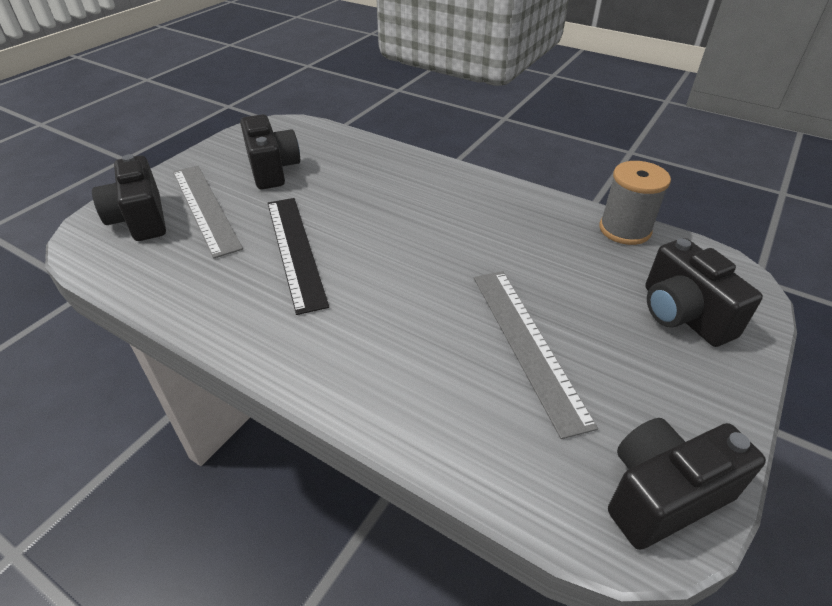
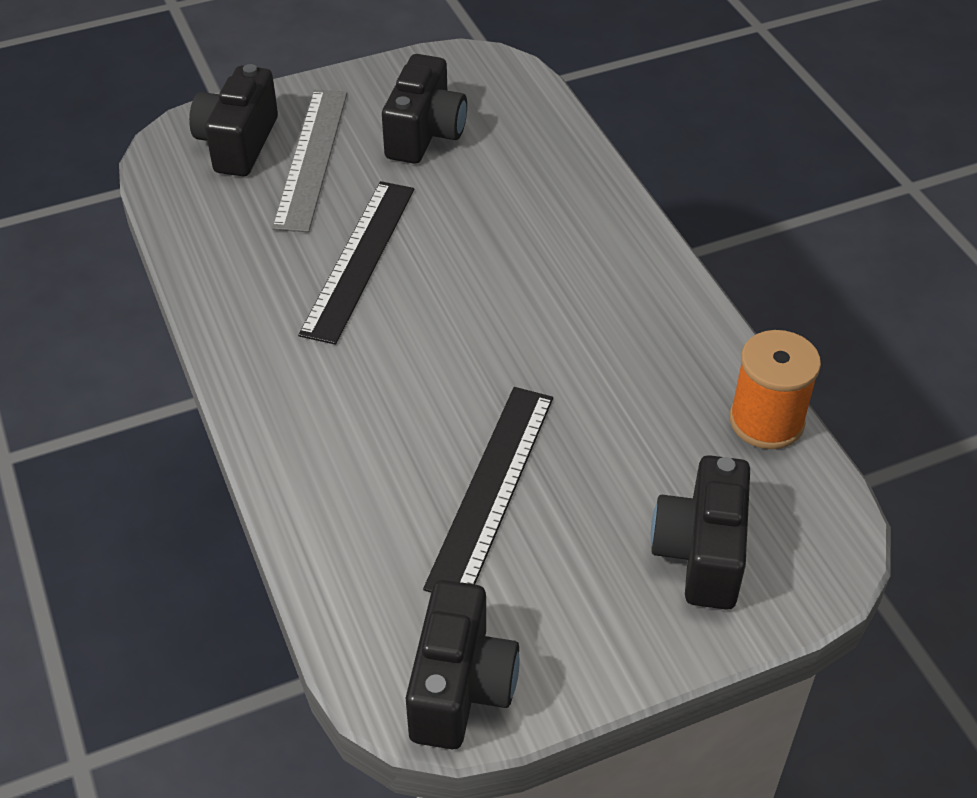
camera: 35 degrees right, 5 degrees up
(528, 344) = (492, 489): grey ruler -> black ruler
(624, 229) = (766, 421): grey spool -> orange spool
(663, 495) = (460, 687): black camera -> black camera turned 90 degrees clockwise

